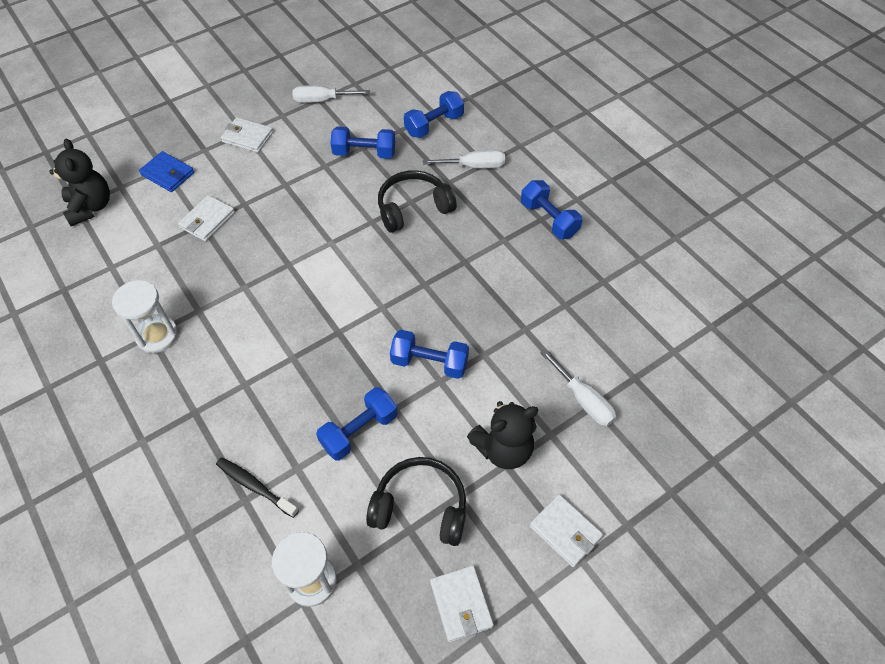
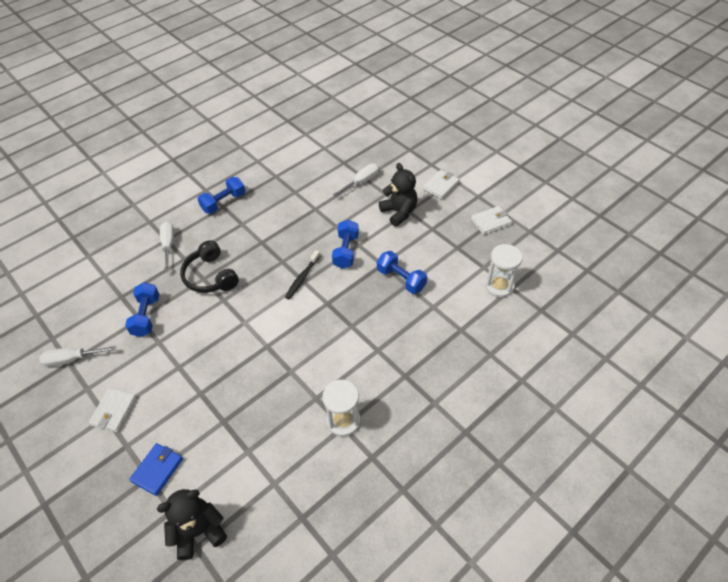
camera: 95 degrees left, 5 degrees down
(207, 220) = (219, 417): white wallet -> none
(255, 486) = (450, 326): black toothbrush -> black toothbrush (302, 278)
(322, 100) = (71, 359): white screwdriver -> white screwdriver turned 90 degrees clockwise
(420, 507) = (443, 244): black headphones -> none
(434, 125) = (118, 274): blue dumbbell -> none

